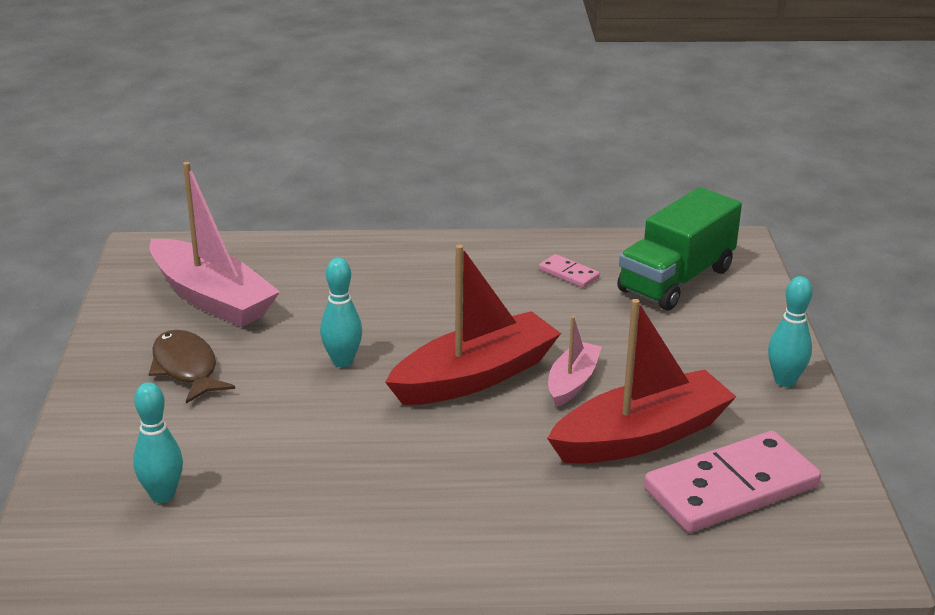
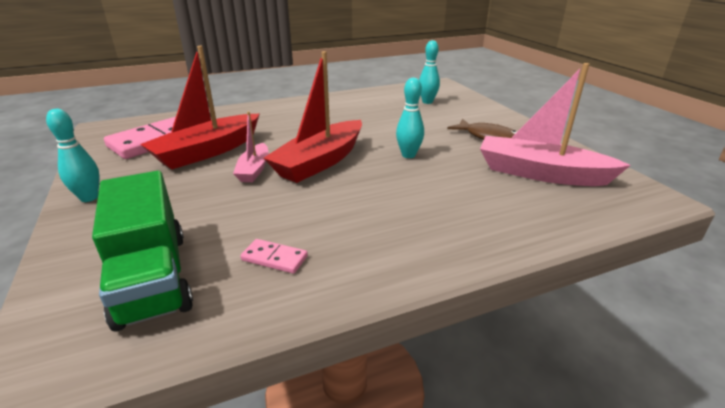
camera: 160 degrees right, 0 degrees up
(676, 280) = (153, 277): green truck -> green truck turned 135 degrees clockwise

